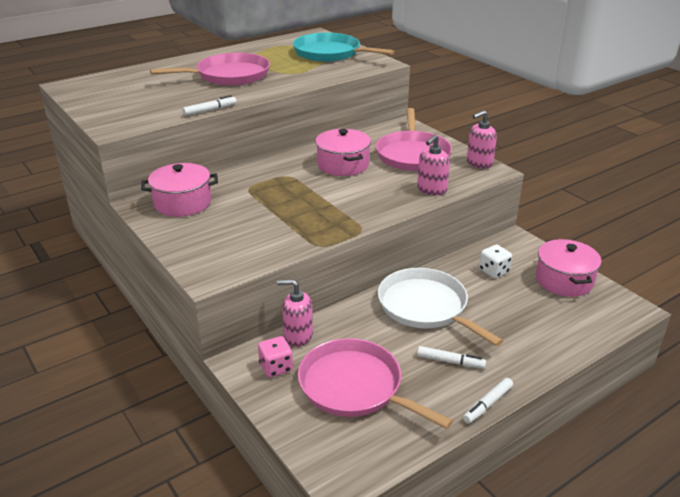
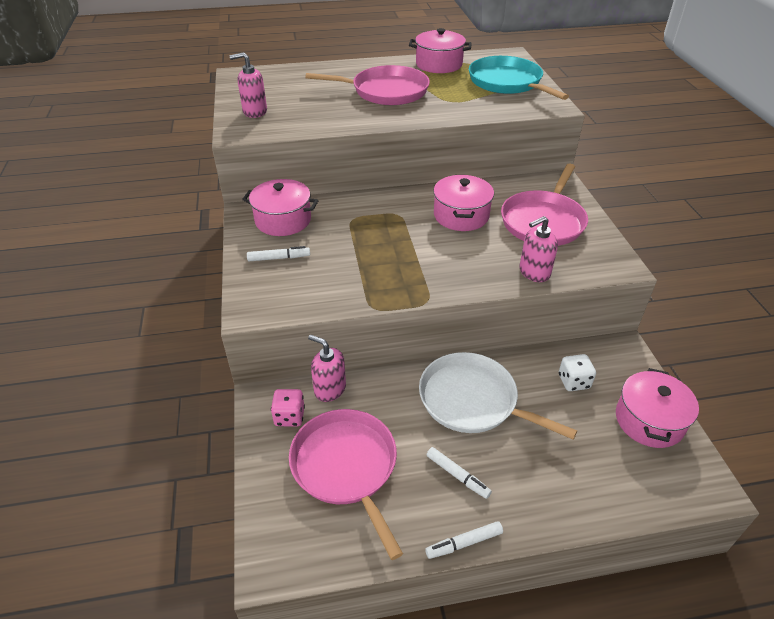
camera: 25 degrees right, 10 degrees up
(210, 110) = (337, 130): white marker -> white marker (279, 258)
(259, 49) = (439, 64): none -> pink pot
(426, 307) = (473, 400): white pan -> white pan turned 45 degrees counterclockwise
(479, 163) = (612, 252): pink soap dispenser -> pink soap dispenser (254, 112)

